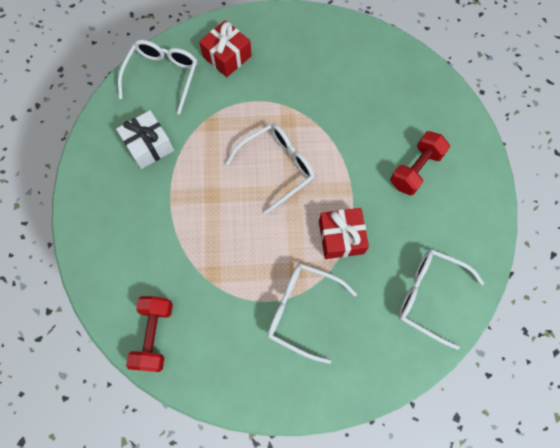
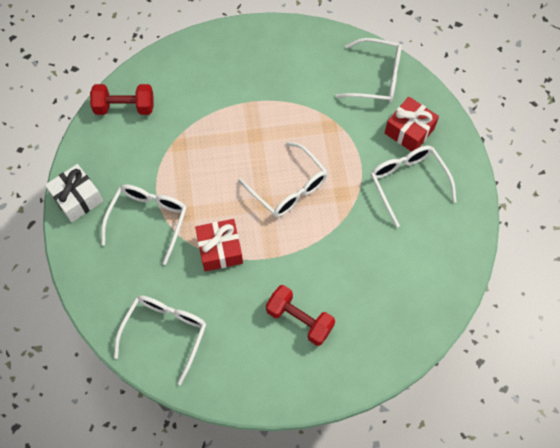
camera: 85 degrees right, 5 degrees down
(149, 146) = (300, 77): white gift -> white gift (77, 198)
(281, 65) = (407, 182): none -> white glasses

